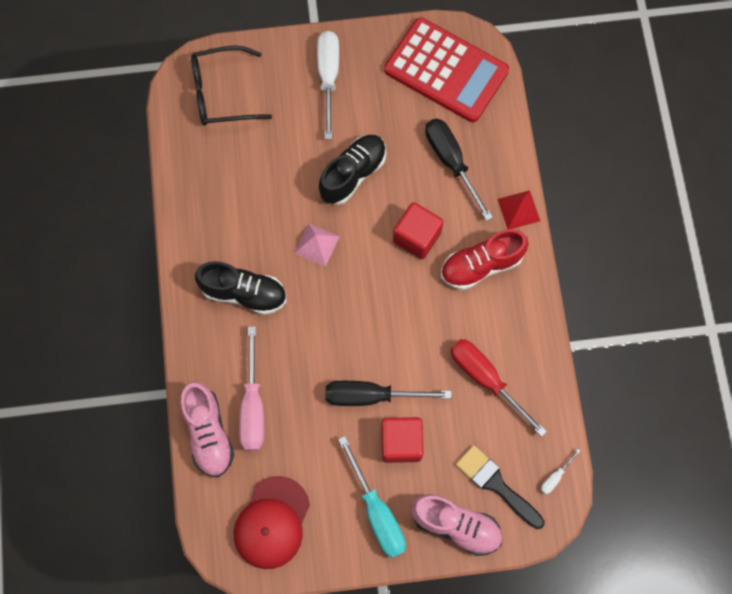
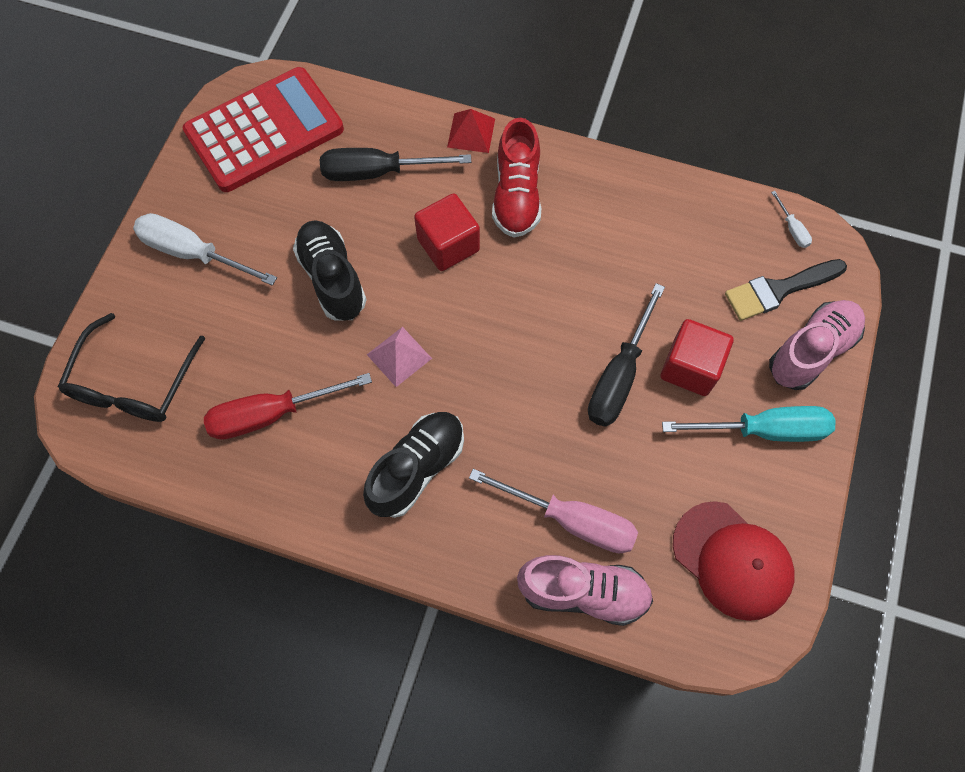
camera: 65 degrees left, 5 degrees down
(486, 379) = (652, 248): red screwdriver -> red screwdriver (272, 414)

